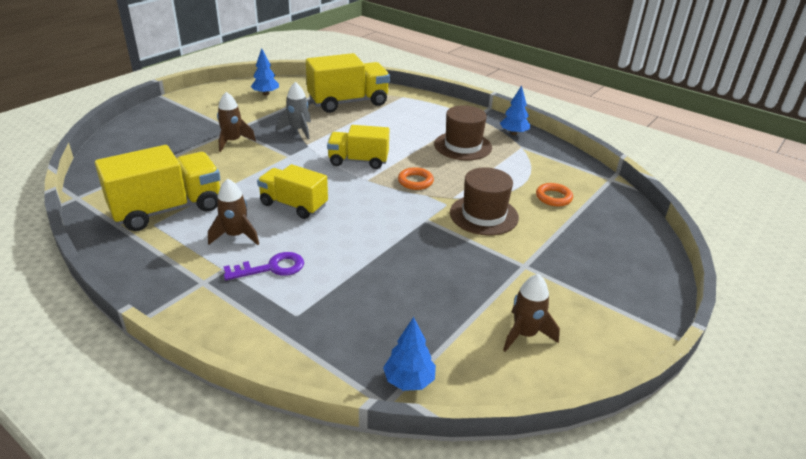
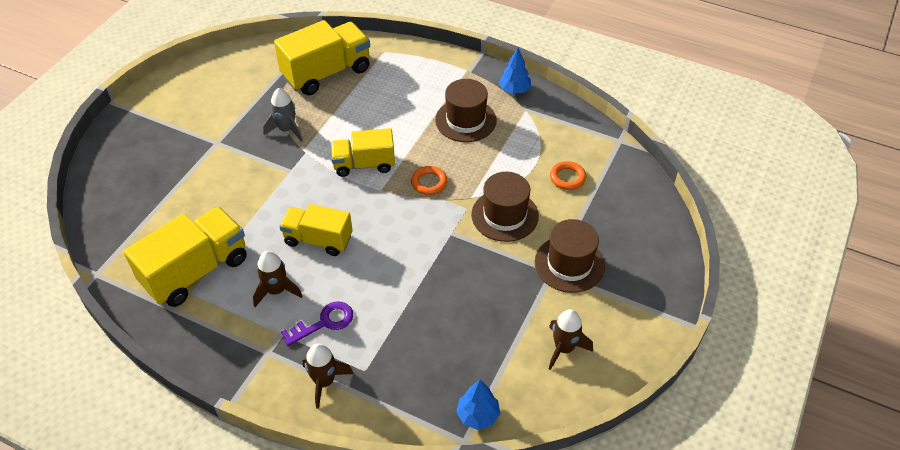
camera: 10 degrees left, 15 degrees up
(232, 141) = (223, 161): brown rocket -> brown rocket (324, 382)
(266, 94) = (230, 76): blue tree -> none
(544, 262) = (569, 264): none -> brown hat

